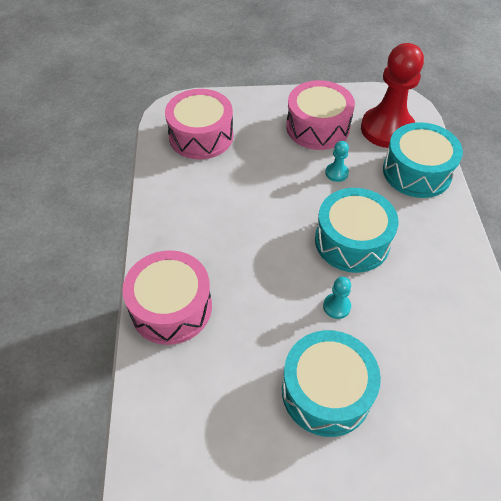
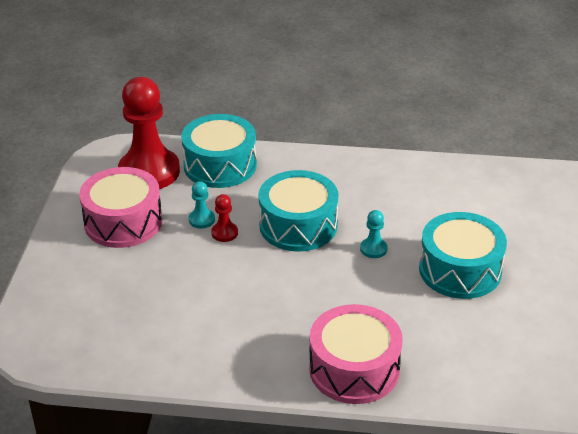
camera: 80 degrees left, 15 degrees down
(201, 136) = (95, 323): pink drum -> none
(324, 191) = (224, 233): none -> red pawn

